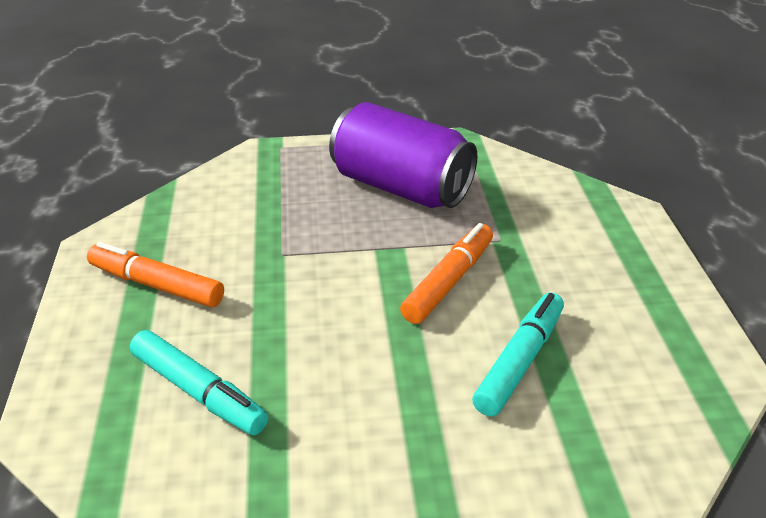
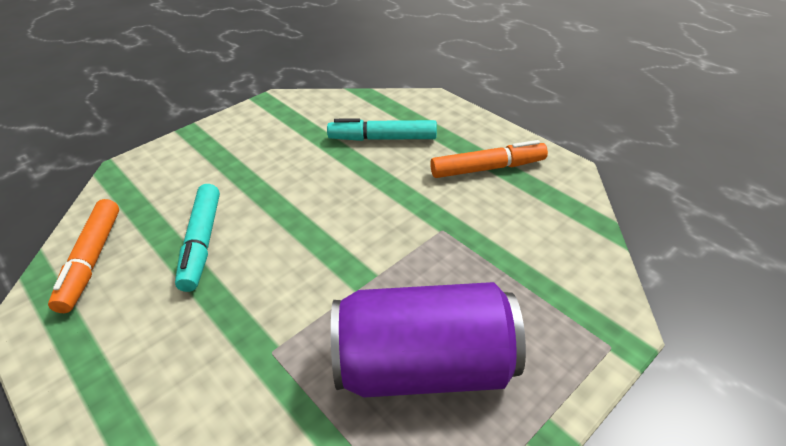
camera: 145 degrees right, 5 degrees up
(449, 281) = (291, 277): orange marker -> orange marker (91, 260)

